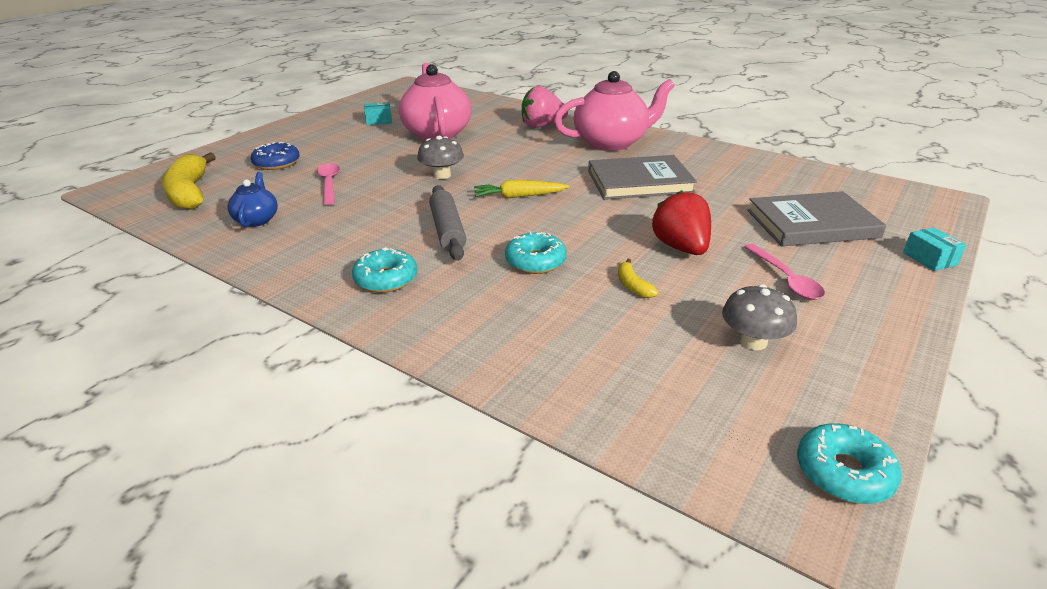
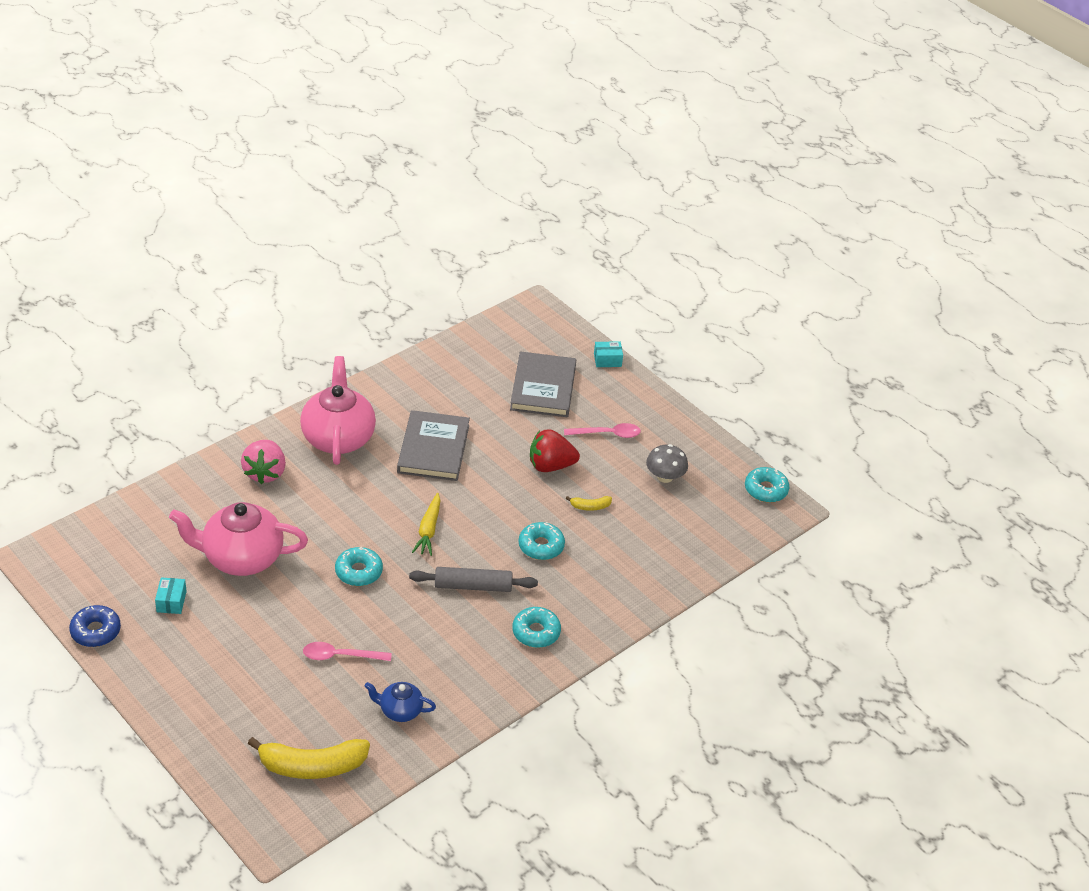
camera: 80 degrees left, 10 degrees up
(277, 163) = (263, 696): blue donut -> blue donut (95, 631)
(442, 175) = (358, 572): grey mushroom -> turquoise donut

